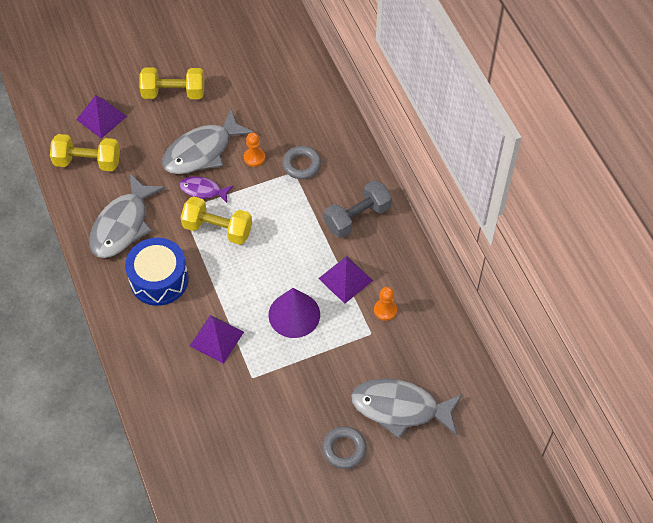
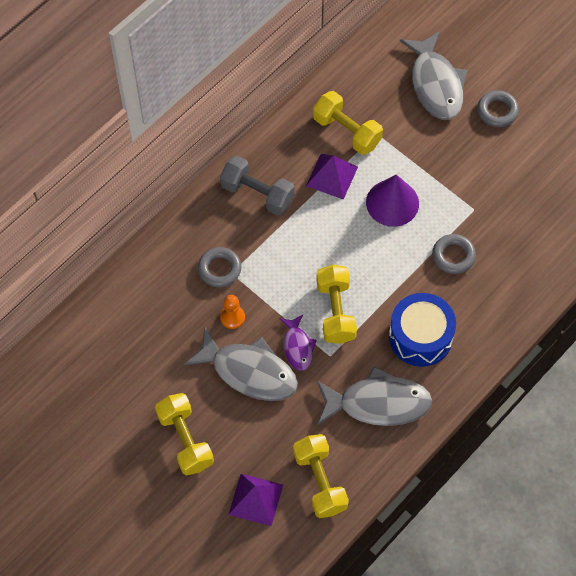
camera: 115 degrees left, 5 degrees up
(216, 339) = (453, 256): purple pyramid -> grey ring
(385, 310) = (347, 131): orange pawn -> yellow dumbbell

